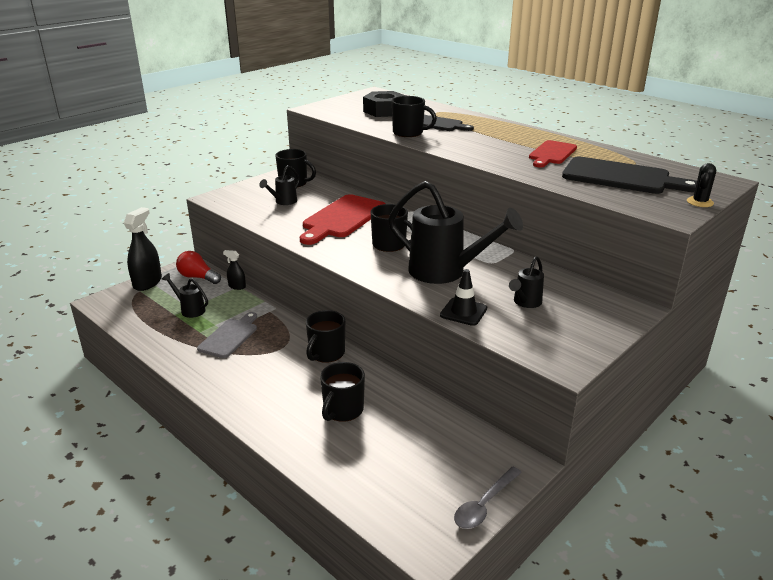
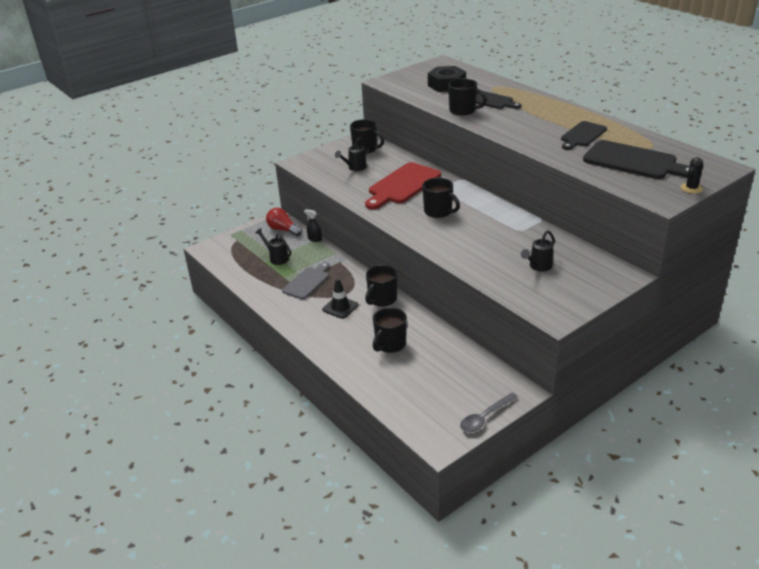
camera: 10 degrees right, 5 degrees up
(147, 283) = (243, 233): black spray bottle -> none
(446, 272) = (480, 238): black watering can -> none
(463, 312) = (486, 272): black traffic cone -> black traffic cone (340, 307)
(552, 154) = (582, 135): red cutting board -> black cutting board

